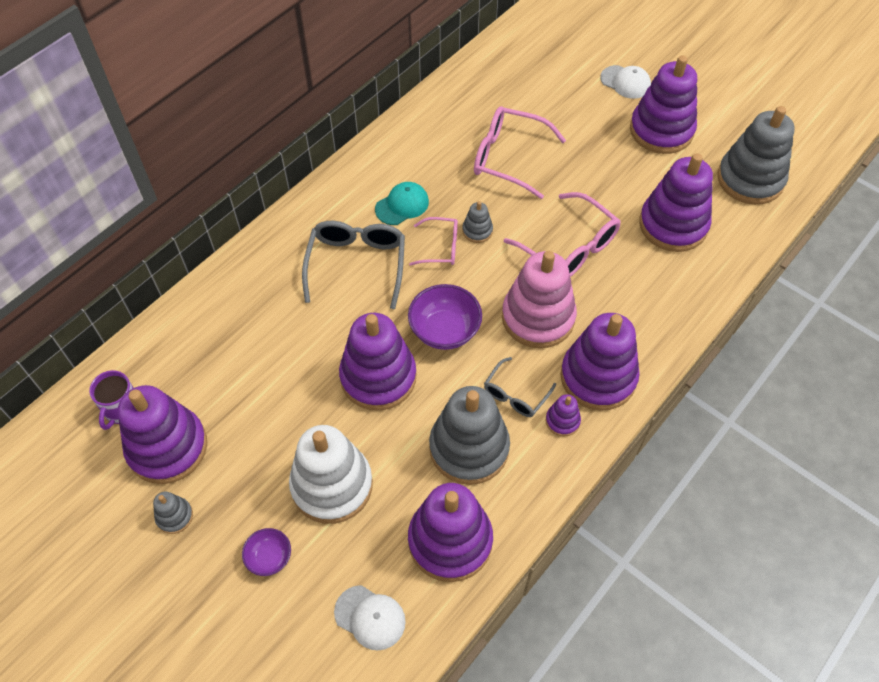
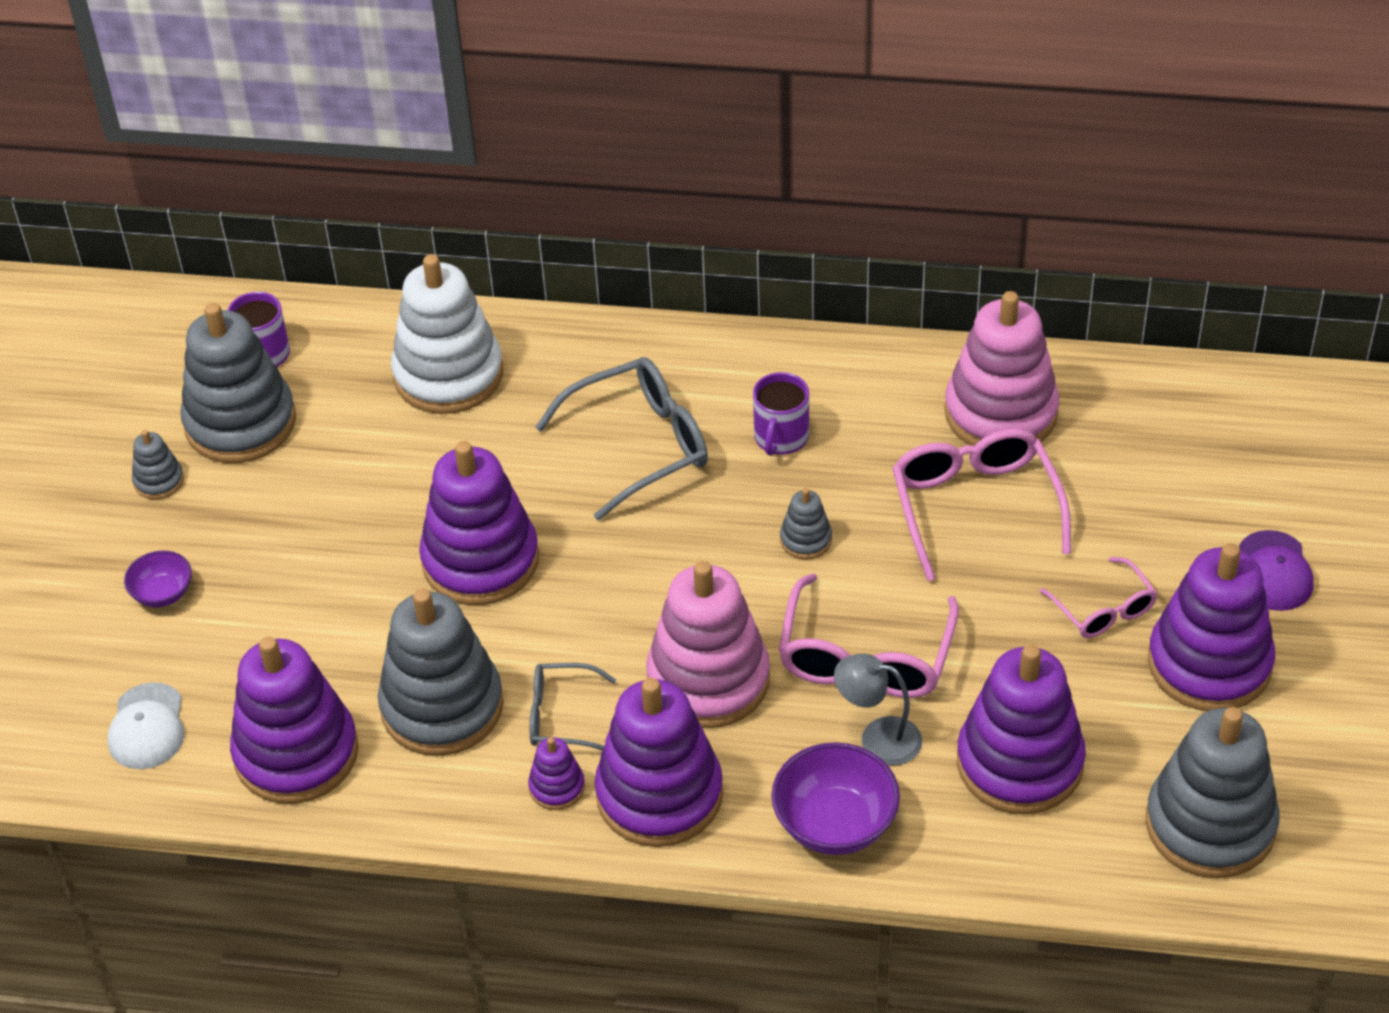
camera: 60 degrees right, 10 degrees down
(167, 447) = (240, 423): purple stacking toy -> grey stacking toy
(332, 485) = (294, 599): white stacking toy -> white stacking toy (448, 375)
(402, 205) = (780, 437): turquoise cap -> purple mug
(441, 247) = (743, 515): pink glasses -> pink glasses (1104, 610)
(444, 330) = (606, 590): purple bowl -> purple bowl (835, 824)
(458, 118) = (1001, 413): none -> pink stacking toy
(623, 269) = (878, 738): none -> grey lamp
(625, 82) = (1274, 571): white cap -> purple cap

